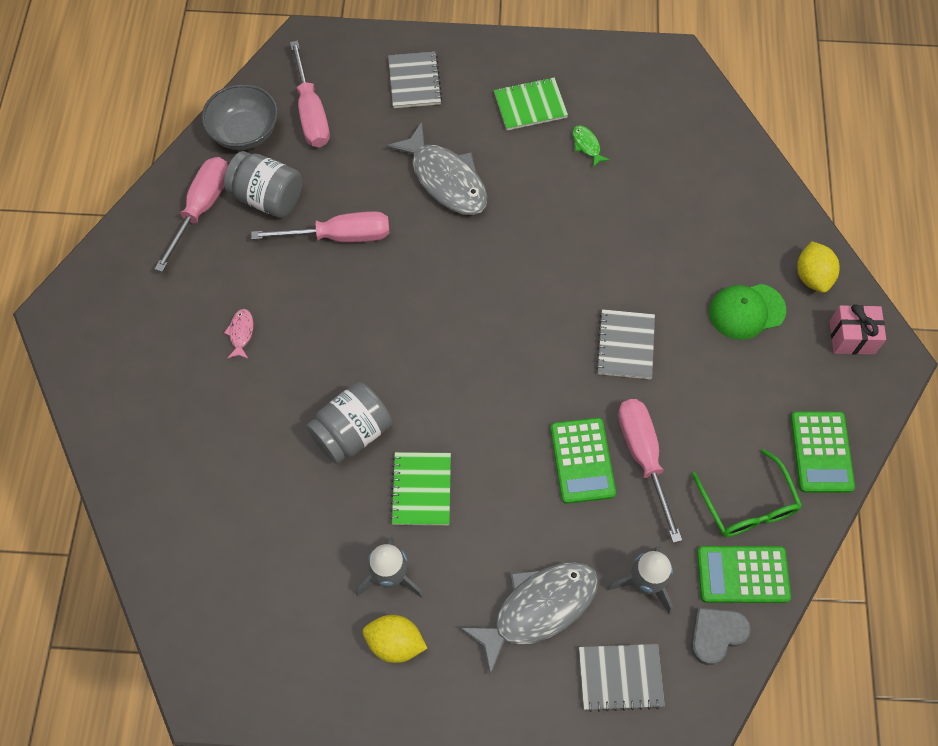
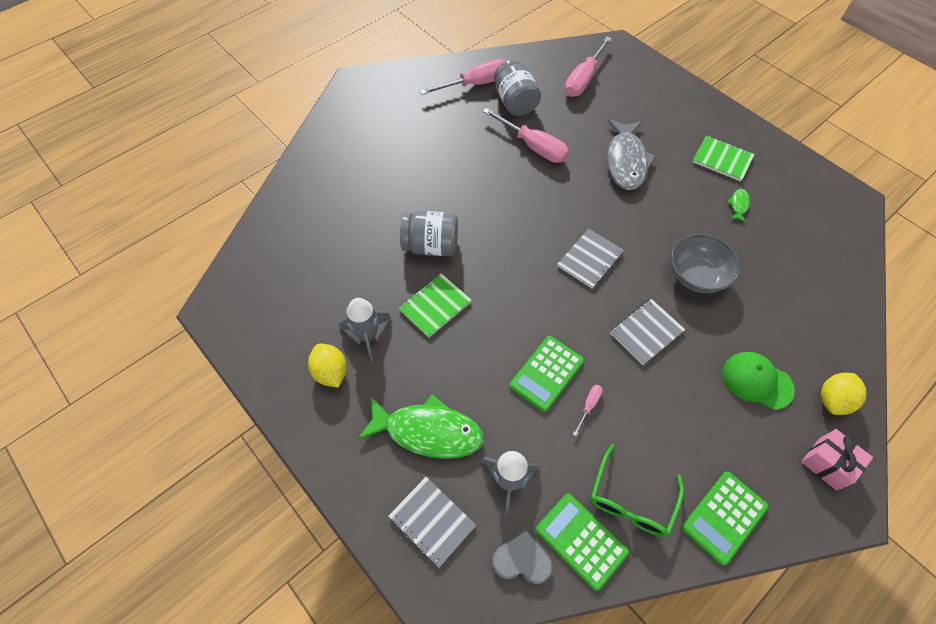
camera: 45 degrees right, 5 degrees down
(241, 333) = (430, 153): pink fish -> none
(245, 132) = (537, 65): grey bowl -> grey bowl (696, 276)
(414, 81) = (660, 102): grey notebook -> grey notebook (590, 259)
(538, 608) = (428, 431): grey fish -> green fish
(643, 457) = (588, 406): pink screwdriver -> pink screwdriver, size x0.45

